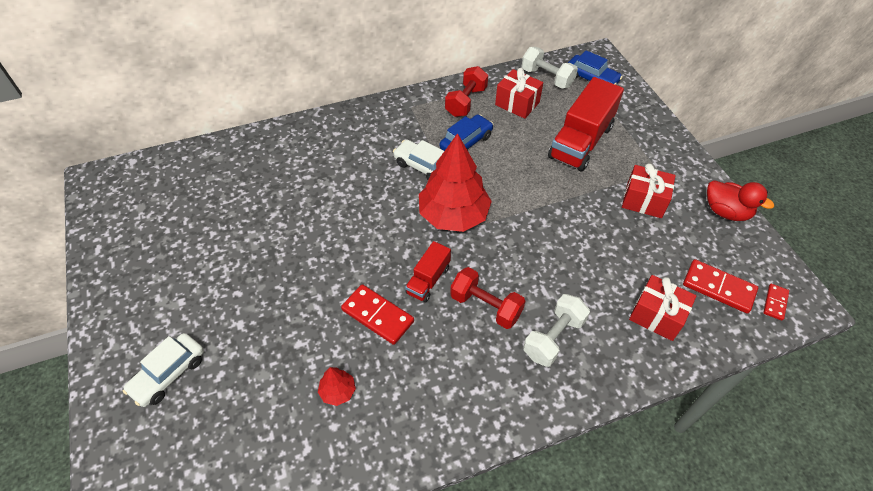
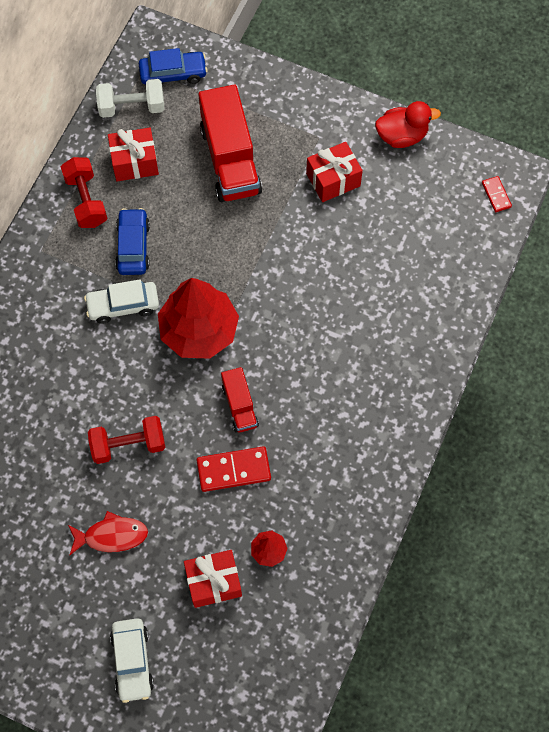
camera: 45 degrees left, 15 degrees up
(257, 284) = (111, 536): none -> red fish
(485, 306) = (303, 387): red dumbbell -> red dumbbell (128, 445)
(553, 338) = (374, 366): white dumbbell -> none
(656, 316) = (427, 281): red gift -> red gift (213, 582)
(718, 287) = (450, 216): red domino -> none

